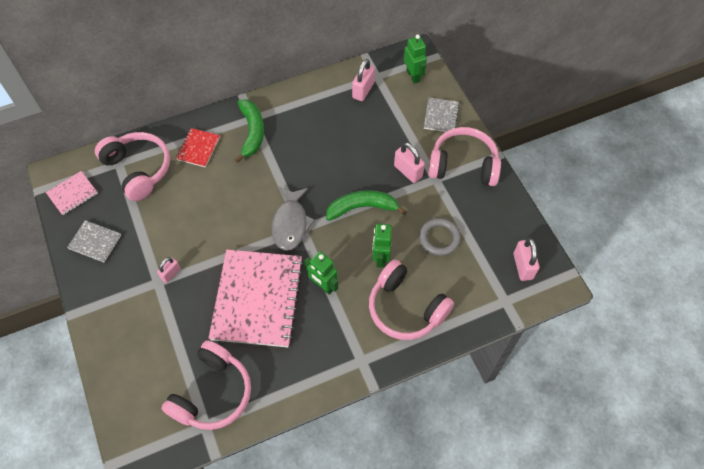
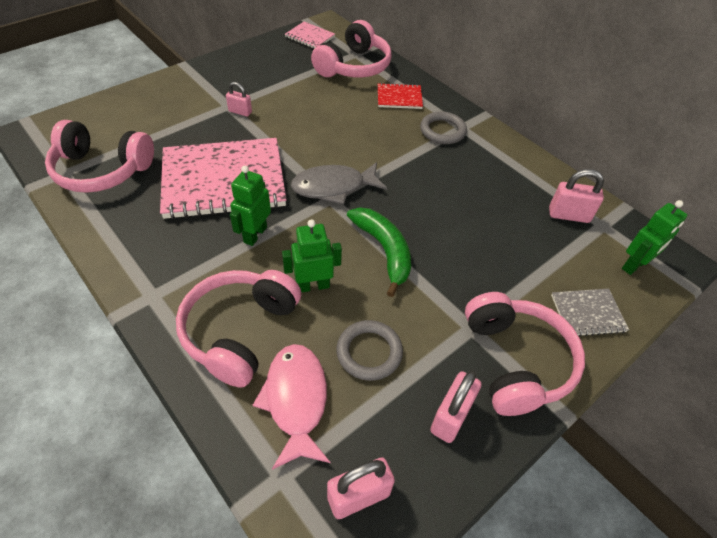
camera: 70 degrees right, 10 degrees down
(95, 242) = (263, 59): grey notebook -> none
(252, 132) = (442, 131): green banana -> grey ring
(408, 171) = (466, 290): pink padlock -> pink padlock (451, 417)
(462, 285) = (296, 400): none -> pink fish

